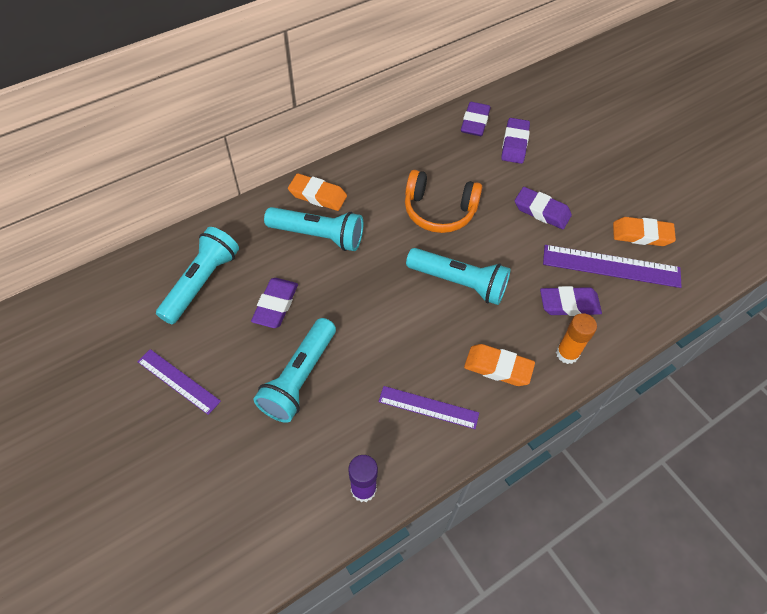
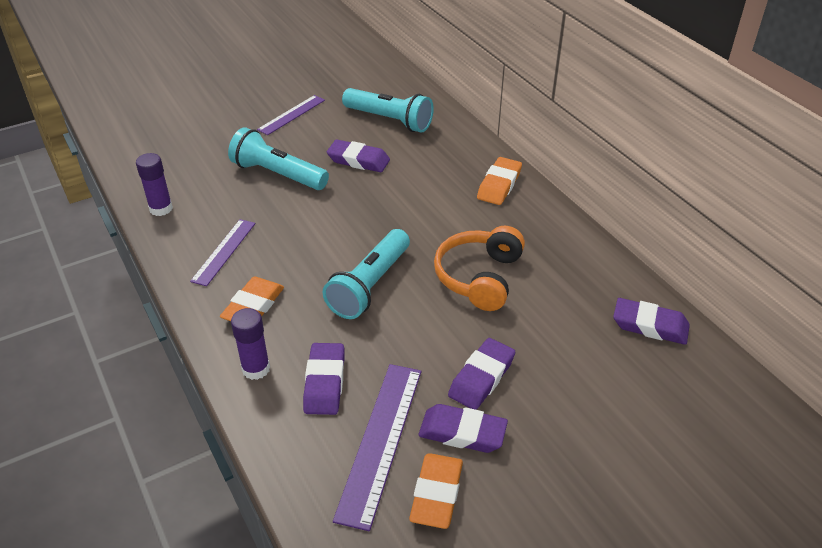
camera: 95 degrees right, 15 degrees down
(318, 236) = (442, 185): turquoise flashlight -> none
(514, 144) = (613, 365): purple eraser -> purple eraser (462, 432)
(567, 353) = (256, 369): orange glue stick -> purple glue stick

